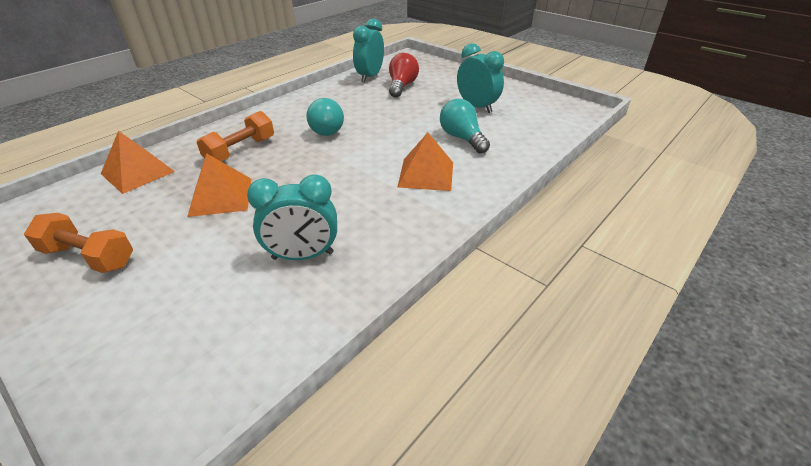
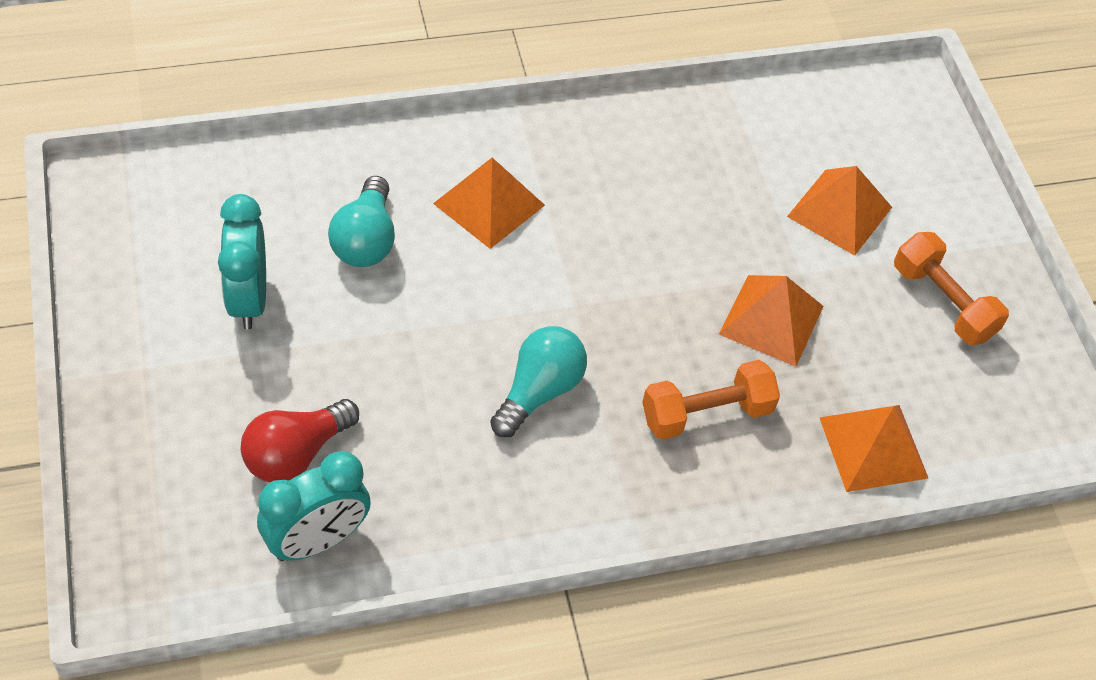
camera: 150 degrees left, 15 degrees up
(191, 277) = (839, 211): none -> orange pyramid
(303, 256) = (718, 173): turquoise clock -> none

